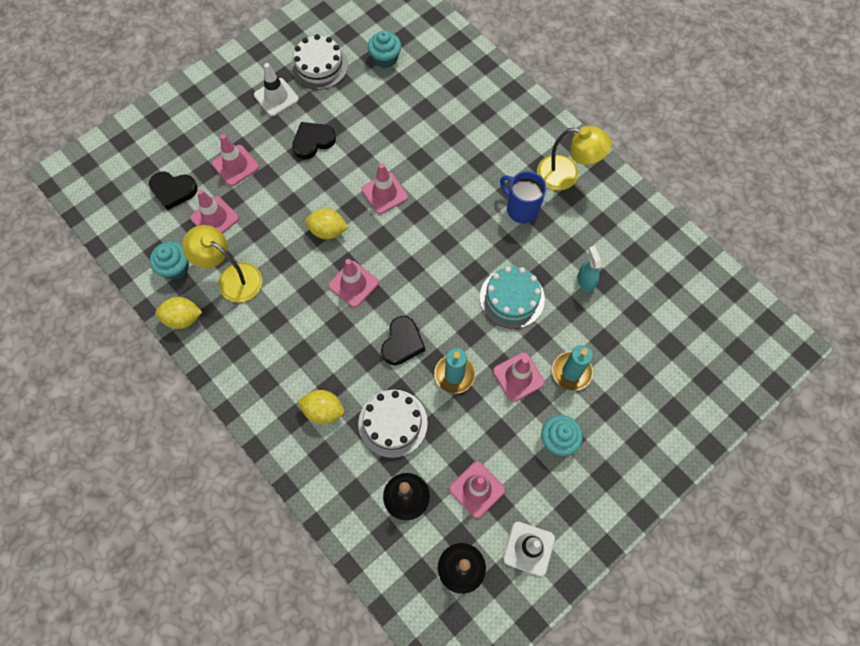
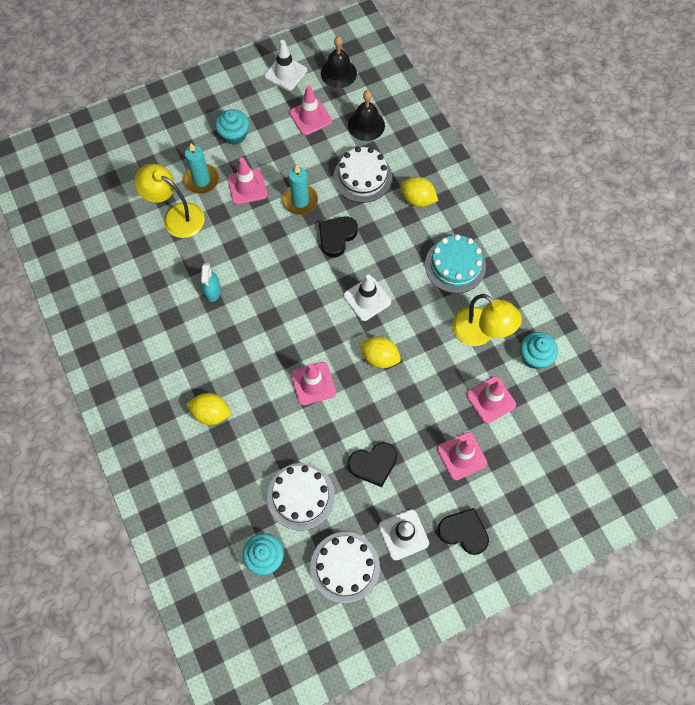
camera: 165 degrees left, 0 degrees up
(173, 190) = (531, 442): black heart -> black heart (463, 532)
(183, 318) = (531, 305): yellow lemon -> yellow lemon (211, 413)
(353, 284) = (367, 299): pink traffic cone -> white traffic cone
(369, 105) = (301, 496): none -> white cake
(512, 298) = (227, 251): turquoise cake -> turquoise cake (455, 265)
(521, 209) = (184, 333): blue mug -> none
(566, 175) = (124, 357): yellow lamp -> yellow lamp (176, 216)
(585, 281) = (155, 250): turquoise spray bottle -> turquoise spray bottle (213, 291)

